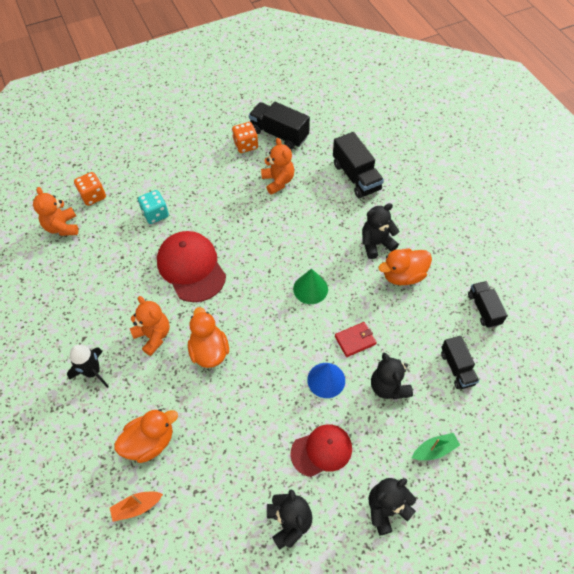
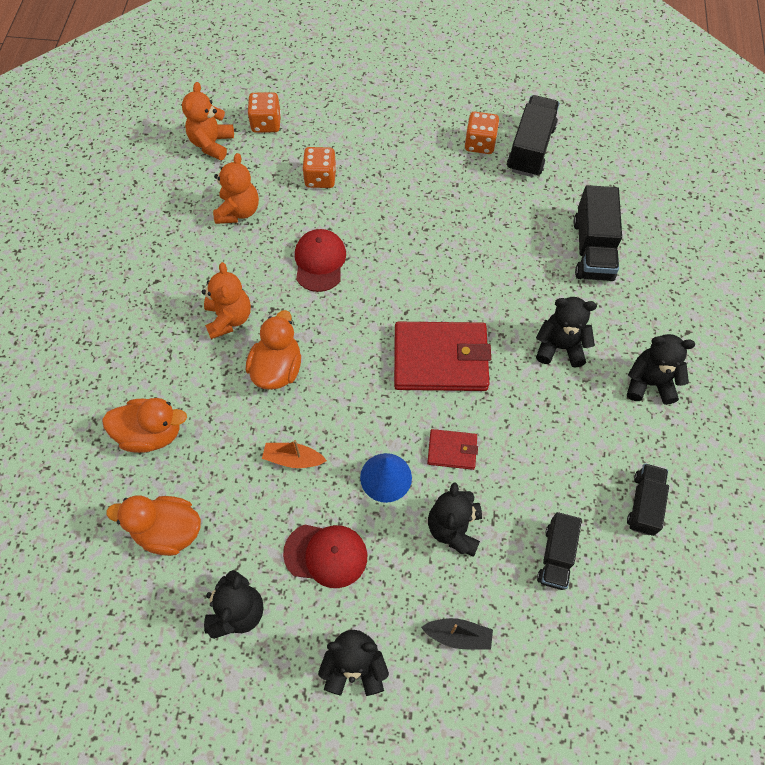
camera: 30 degrees right, 5 degrees up
(93, 372) = (142, 323): black rocket -> none
(137, 507) = (95, 495): orange boat -> orange boat (293, 459)
(155, 214) = (320, 178): turquoise dice -> orange dice
(191, 267) = (319, 261): red cap -> red cap, size x0.65
(278, 181) = (489, 208): orange teddy bear -> orange teddy bear (238, 211)
(279, 134) = (530, 149): black truck -> black truck turned 45 degrees clockwise
(310, 289) = (440, 359): green cone -> red wallet
(403, 275) = (567, 404): orange duck -> orange duck (168, 531)
(434, 450) = (458, 635): green boat -> black boat
(440, 238) = (649, 383): none -> black teddy bear

